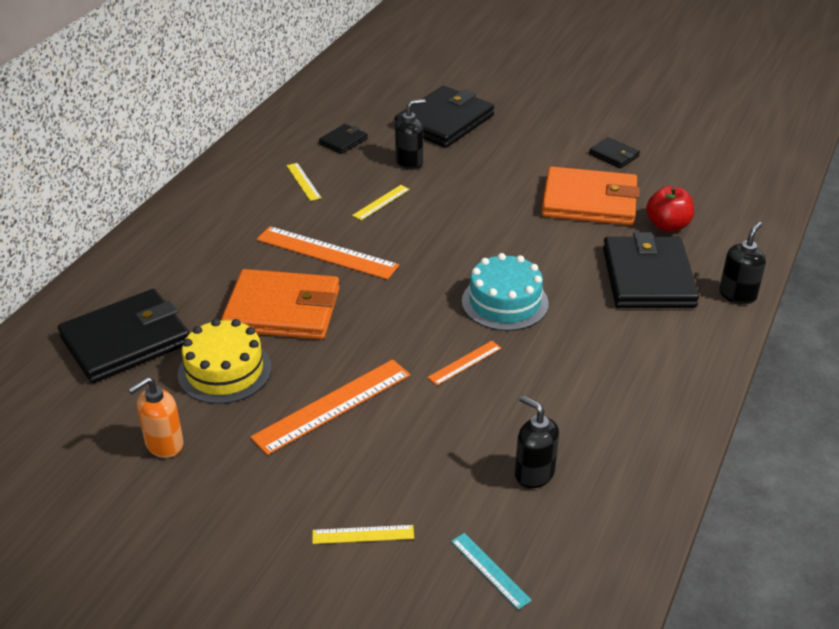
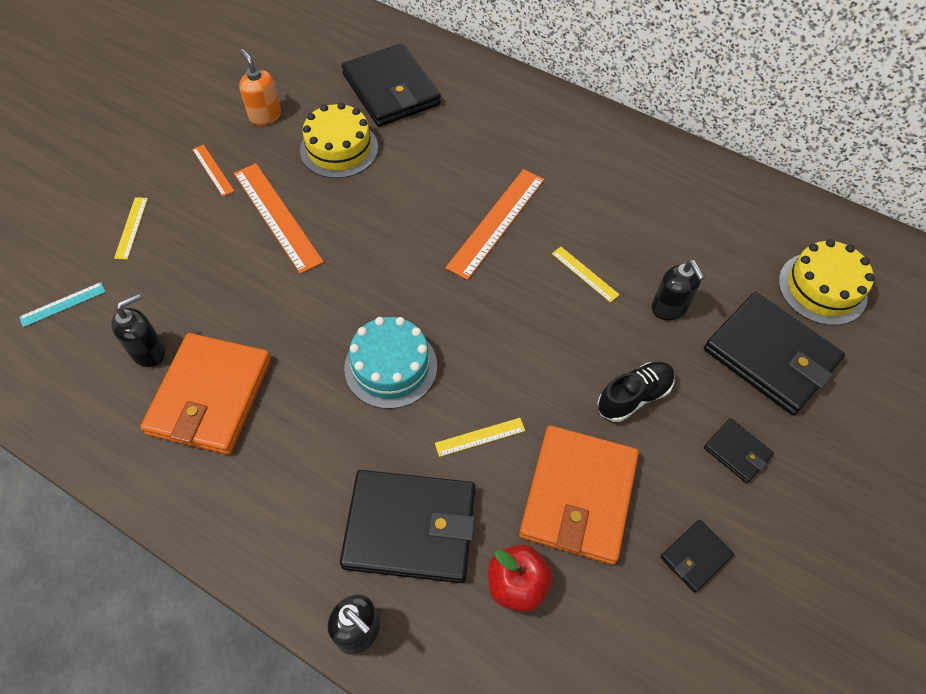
camera: 95 degrees right, 20 degrees up
(282, 310) = (412, 187): orange wallet -> orange wallet (210, 396)
(303, 181) = (627, 209): yellow ruler -> yellow ruler (480, 437)
(343, 141) = (713, 247): black wallet -> black wallet (737, 451)
(377, 98) = (822, 288): none -> yellow cake
(464, 362) = (306, 318): orange ruler -> orange ruler (213, 170)
(497, 178) = (634, 397): none -> black shoe

